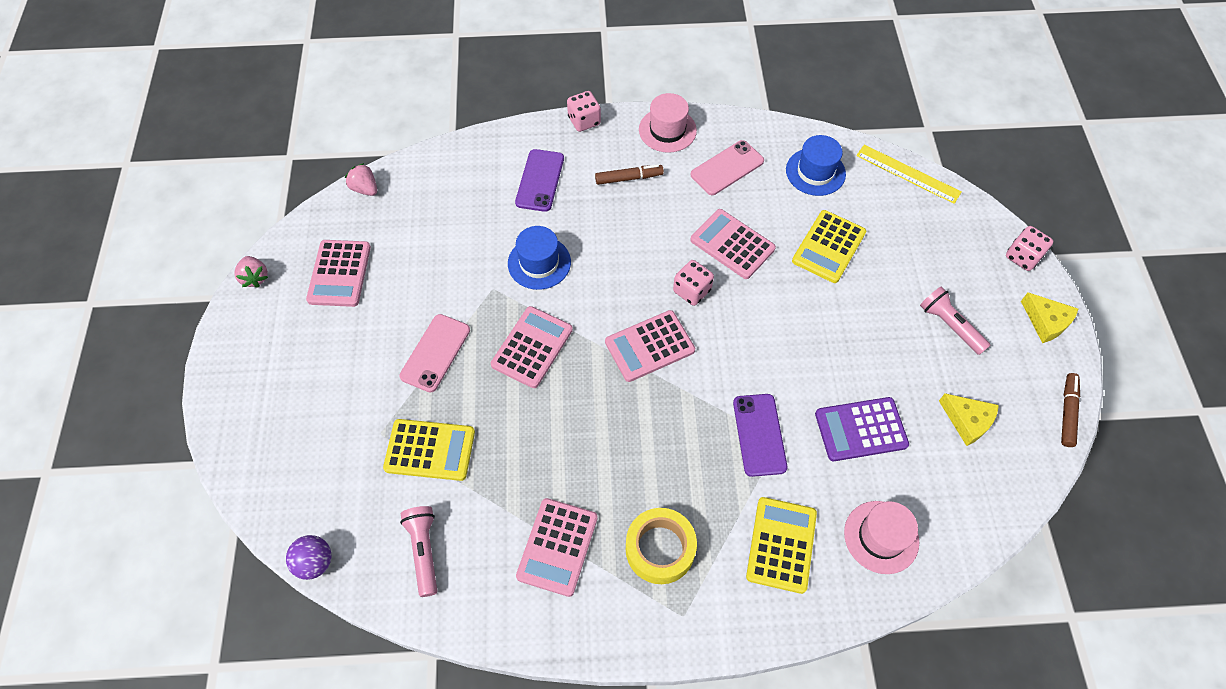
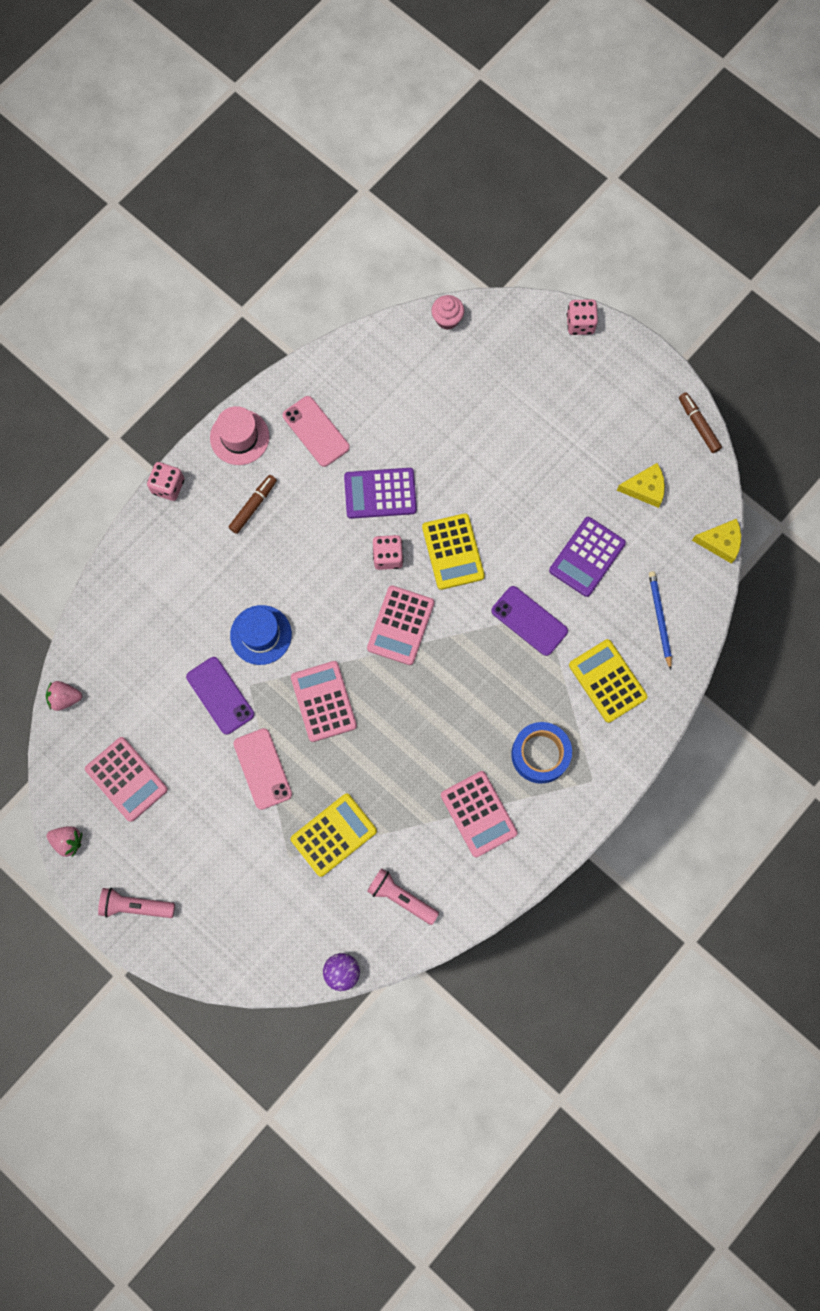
camera: 45 degrees left, 15 degrees up
(540, 180) = (190, 568): purple phone -> purple phone (220, 695)
(660, 549) = (540, 754): yellow tape -> blue tape
(727, 168) = (316, 431): pink phone -> pink phone turned 45 degrees counterclockwise
(732, 244) = (380, 493): pink calculator -> purple calculator
(815, 172) = (382, 377): blue hat -> none
(828, 247) = (447, 434): yellow calculator -> yellow calculator (453, 552)
(881, 537) = (659, 619): pink hat -> blue pencil
(908, 173) = (447, 319): yellow ruler -> pink cupcake
(950, 325) = (578, 425): pink flashlight -> pink flashlight (135, 906)
(1046, 322) = (634, 365): yellow cheese -> yellow cheese (721, 542)

